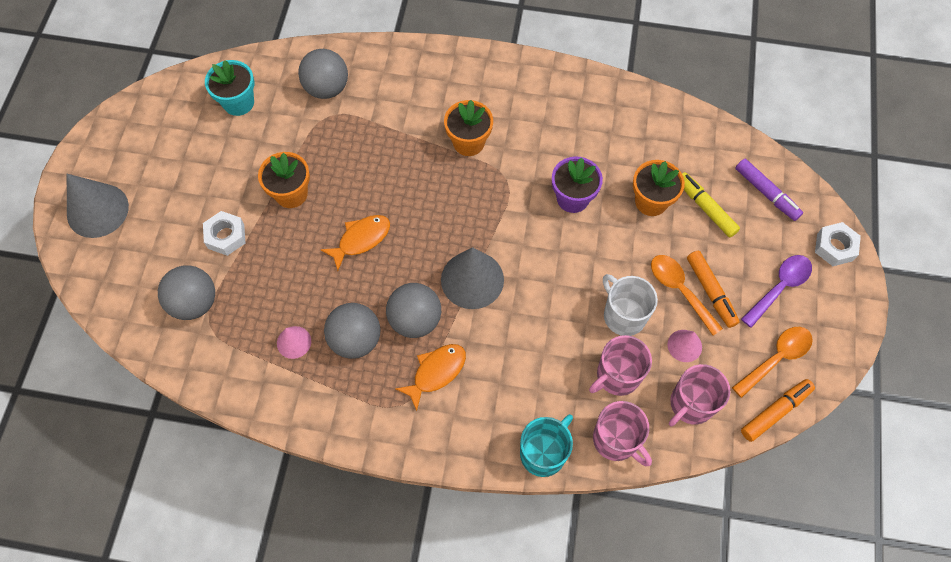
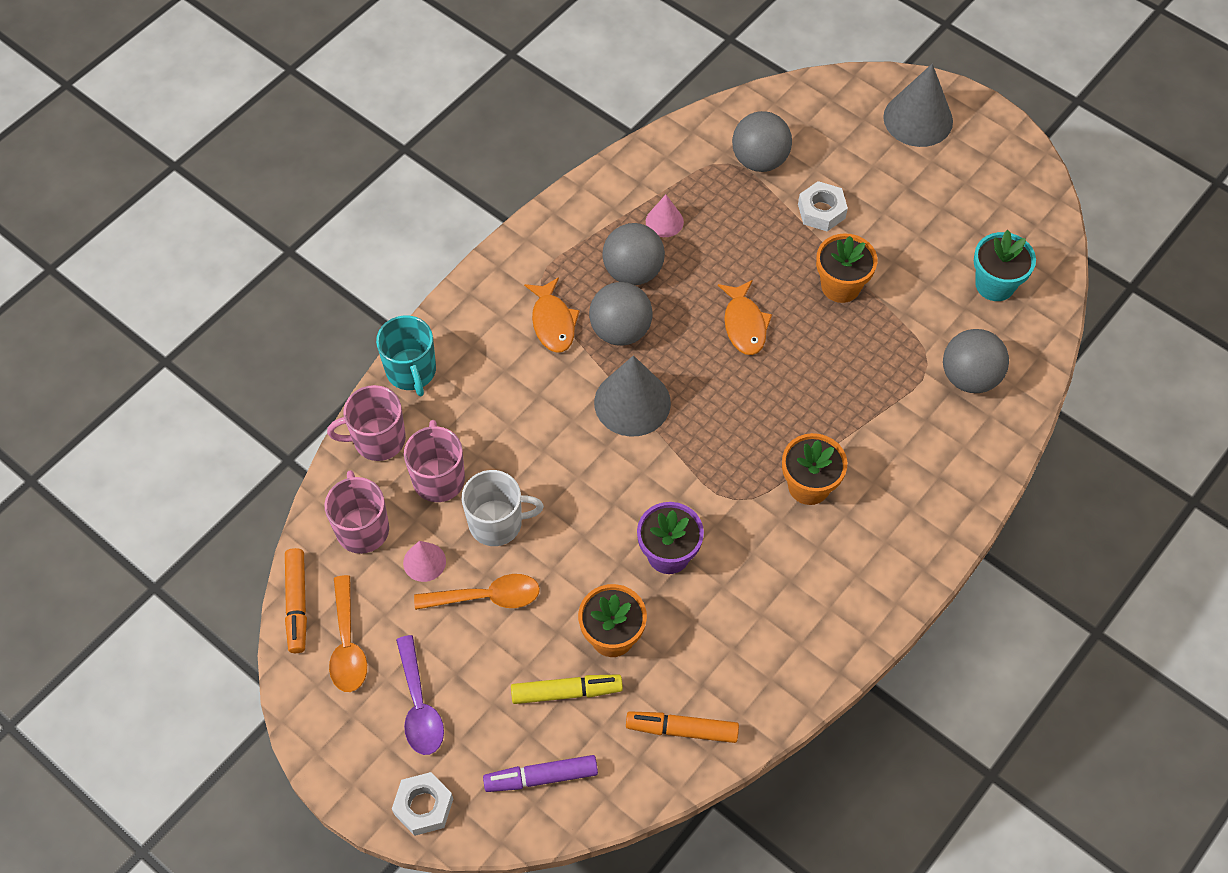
camera: 120 degrees right, 5 degrees down
(710, 291) = (464, 628): orange marker -> orange marker (682, 729)

